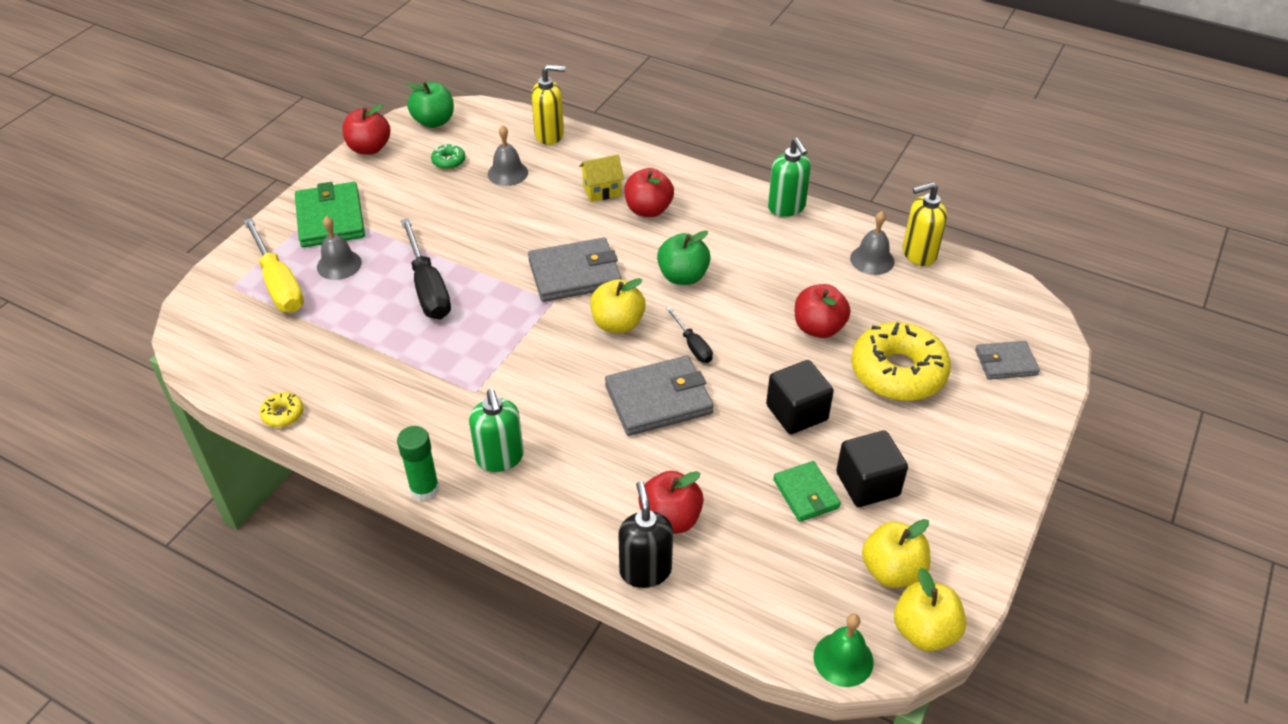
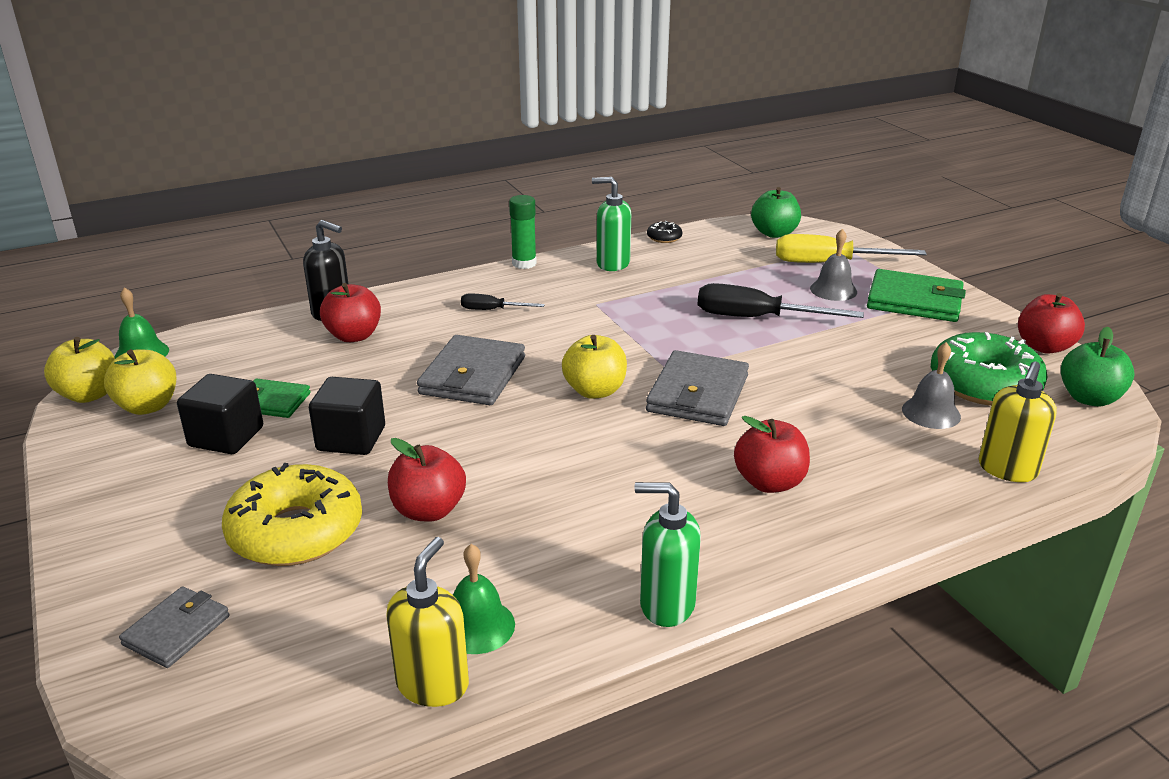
camera: 125 degrees right, 15 degrees down
(283, 414) = (664, 237): yellow donut -> black donut
(449, 161) = (984, 384): green donut -> green donut, size x2.36
(500, 458) = (512, 294): green soap dispenser -> green soap dispenser (612, 264)
(602, 191) = (840, 463): yellow house -> none
(683, 276) = (620, 456): green apple -> green apple (774, 233)
(692, 345) = (512, 419): black screwdriver -> black screwdriver (492, 310)
(872, 260) = (477, 626): grey bell -> green bell

